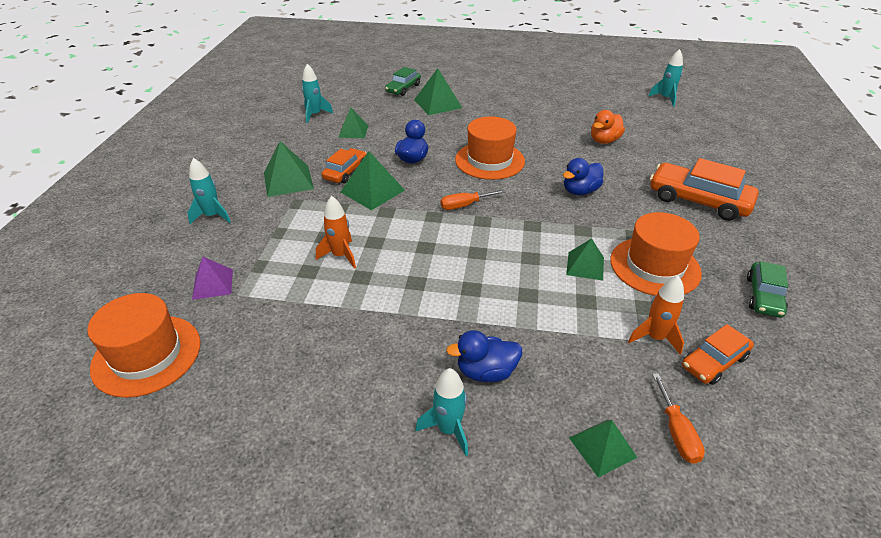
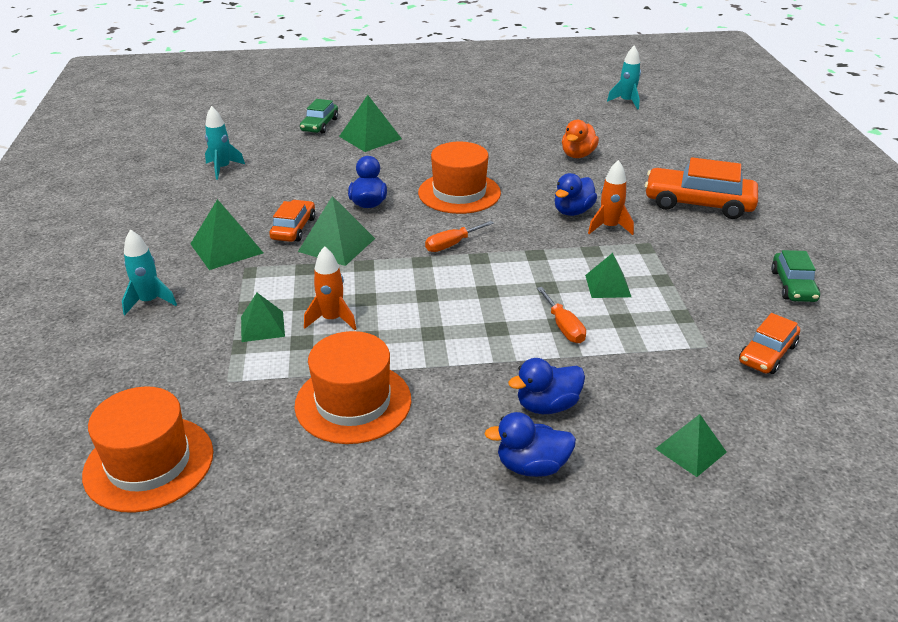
camera: 15 degrees left, 5 degrees down
(212, 284) = (190, 375): purple pyramid -> none
(353, 131) = (280, 181): green pyramid -> green pyramid (262, 326)
(448, 429) = (532, 466): turquoise rocket -> blue duck
(654, 266) = (678, 275): orange hat -> orange hat (353, 402)
(655, 337) = (703, 342): orange rocket -> orange rocket (609, 227)
(676, 432) = (755, 422): orange screwdriver -> orange screwdriver (563, 327)

